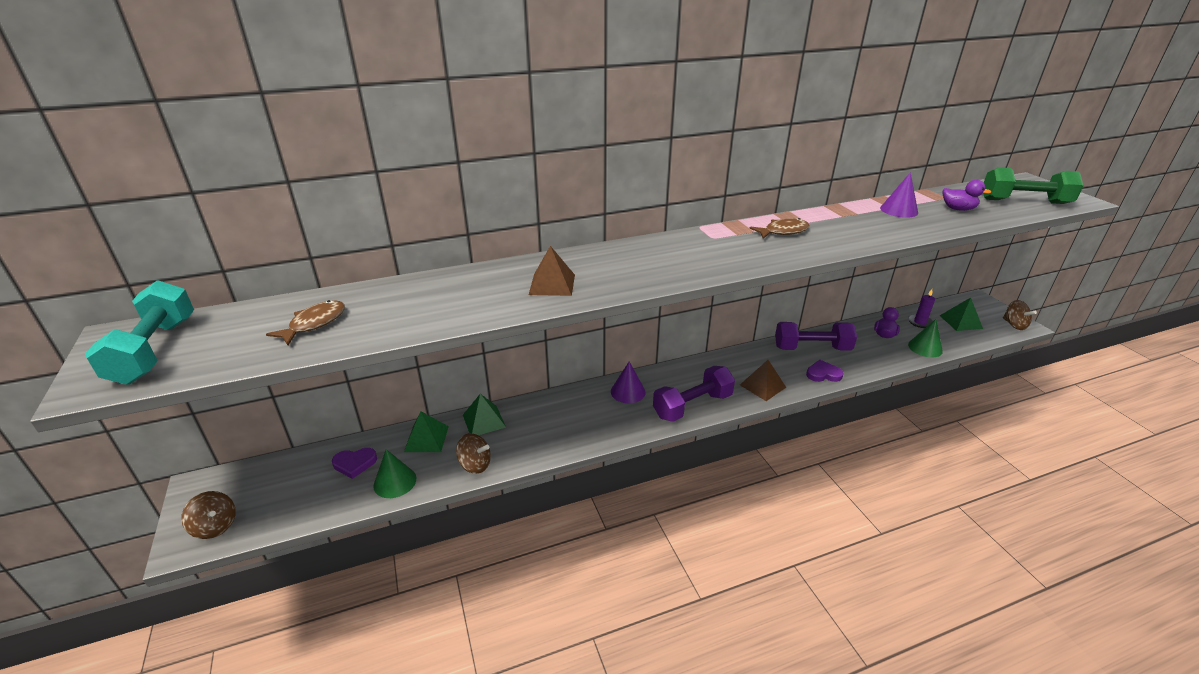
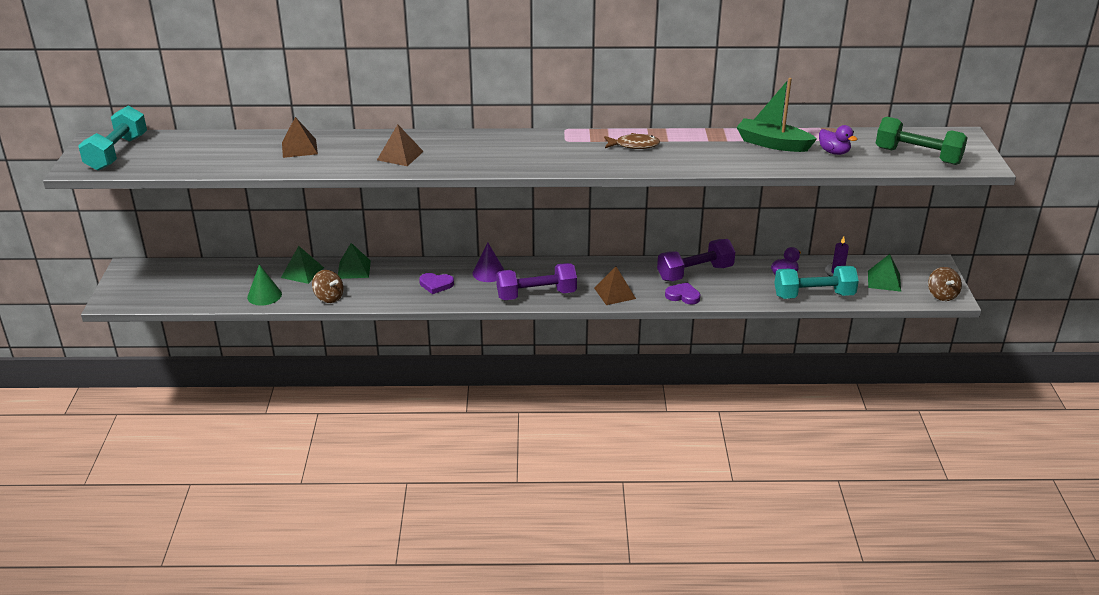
camera: 20 degrees right, 0 degrees up
(215, 526) = (133, 295): brown spinning top -> none
(314, 324) = (219, 154): brown fish -> none
(355, 463) = (241, 277): purple heart -> purple heart (436, 284)
(420, 297) = (299, 148): none -> brown pyramid
(812, 348) = (695, 273): purple dumbbell -> purple dumbbell turned 45 degrees counterclockwise
(899, 210) = (772, 144): purple cone -> green boat
(925, 348) = (814, 295): green cone -> turquoise dumbbell

